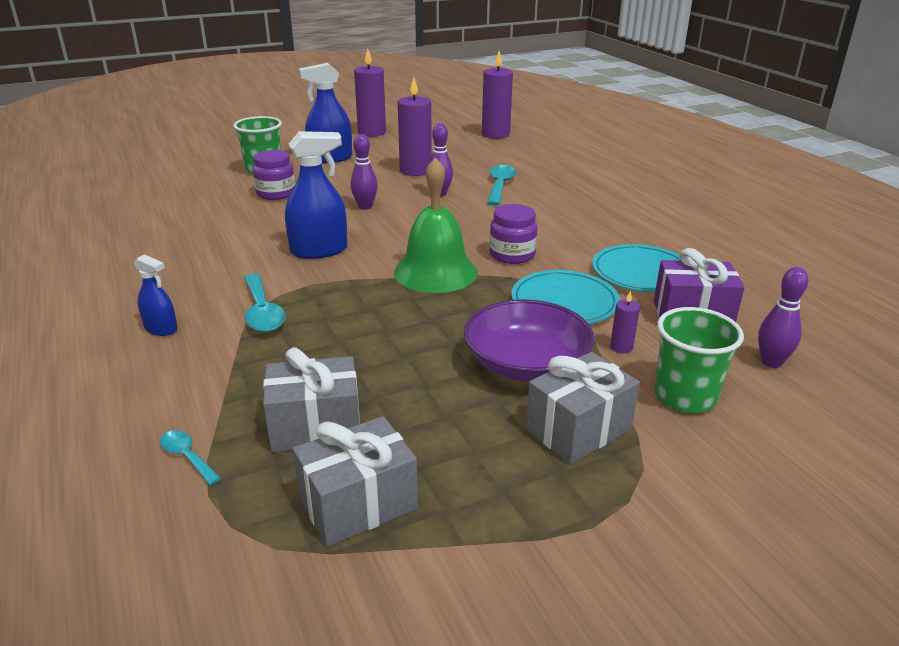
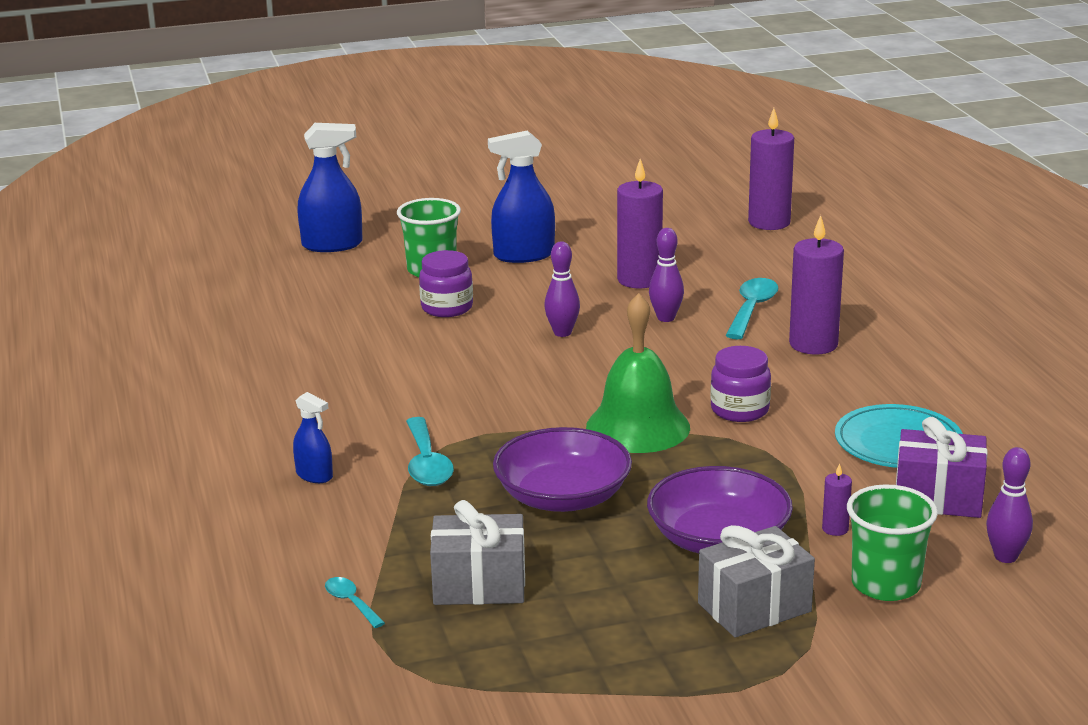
camera: 10 degrees right, 5 degrees down
(319, 250) = (497, 391): blue spray bottle -> blue spray bottle (332, 245)
(358, 504) = (515, 654): grey gift -> none
(372, 132) = (587, 212): purple candle -> purple candle (813, 344)
(383, 334) = (563, 497): none -> purple bowl
(564, 302) = (786, 473): turquoise plate -> none

